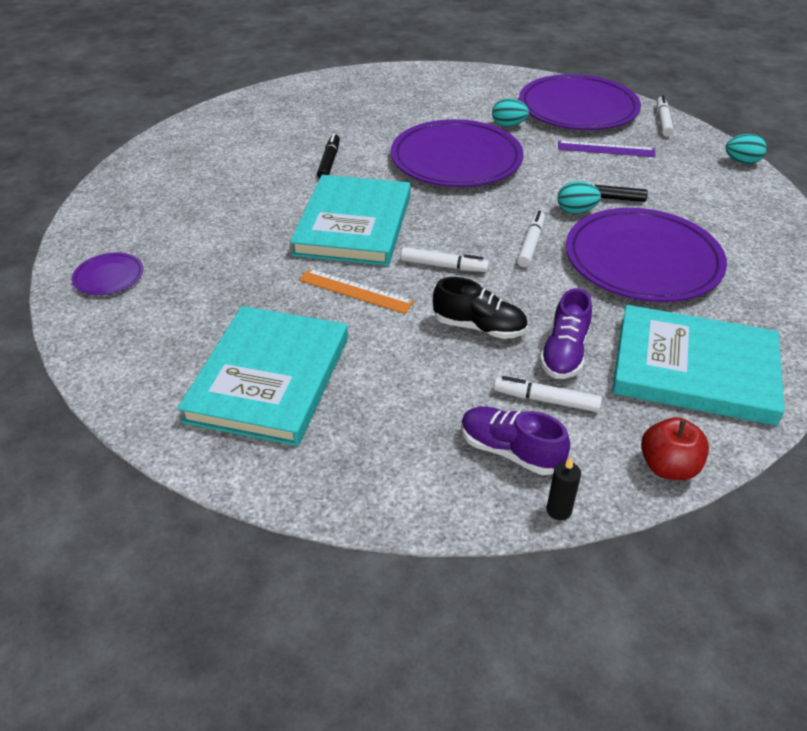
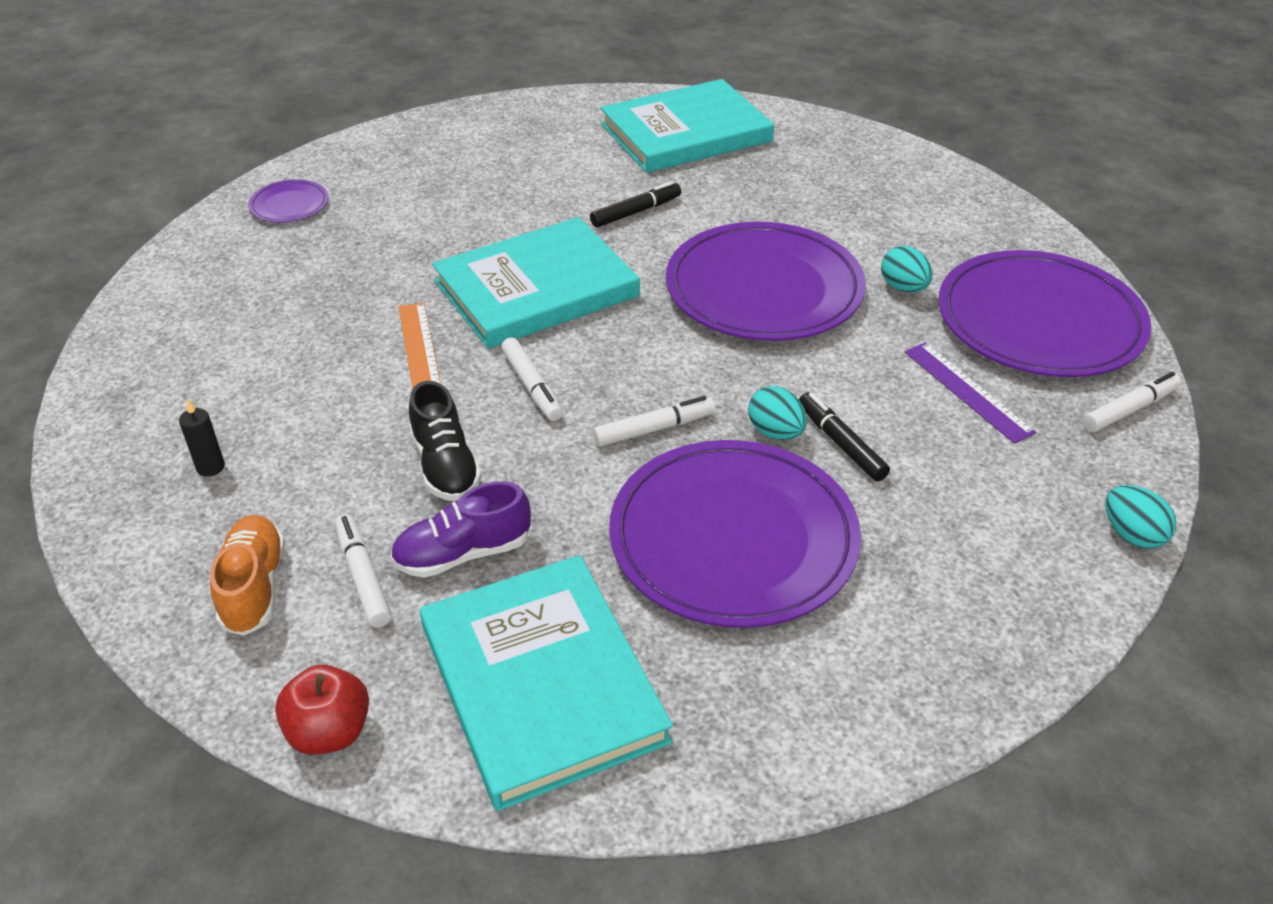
camera: 50 degrees right, 0 degrees up
(269, 378) = (229, 372): turquoise book -> turquoise book (686, 133)
(510, 451) = (254, 587): purple shoe -> orange shoe
(559, 510) = (188, 667): black candle -> black candle (210, 467)

